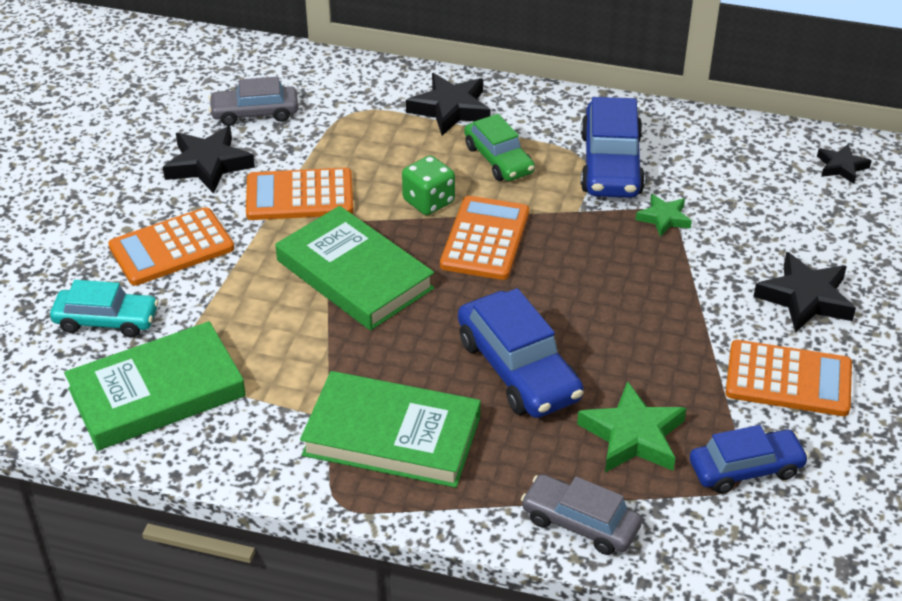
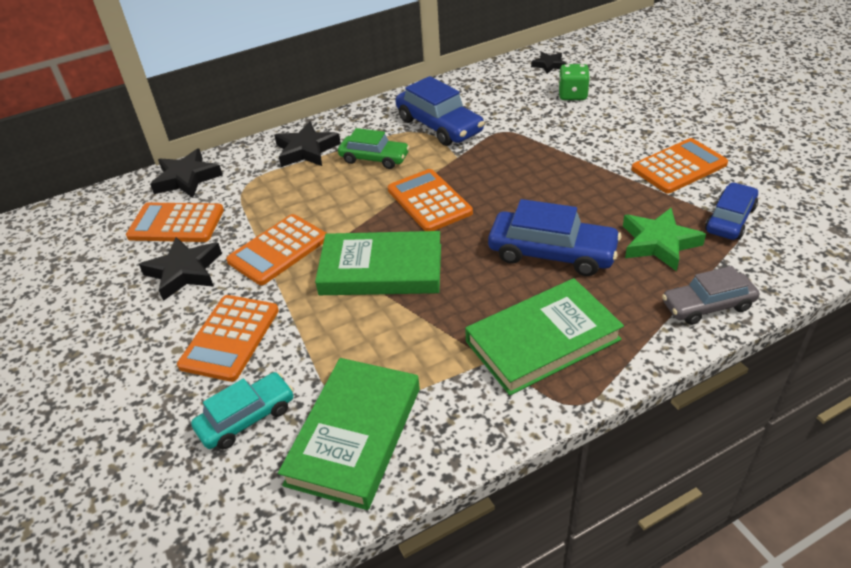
camera: 40 degrees left, 0 degrees up
(255, 113) = (176, 223): grey car -> orange calculator
(428, 201) = (366, 203): green dice -> green dice (572, 95)
(664, 218) = (506, 134): green star -> none
(805, 298) = (626, 127): black star -> black star (187, 178)

